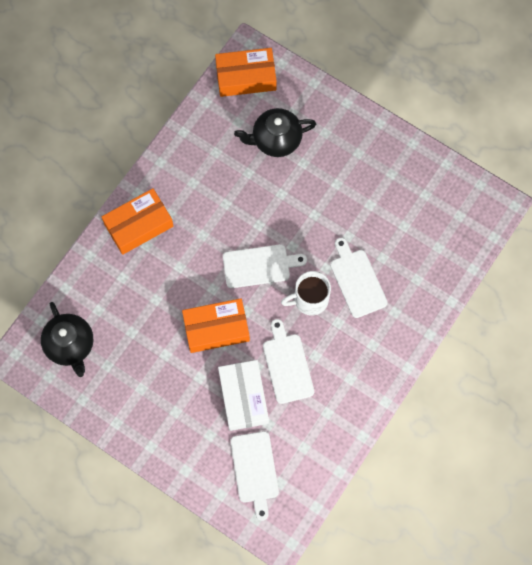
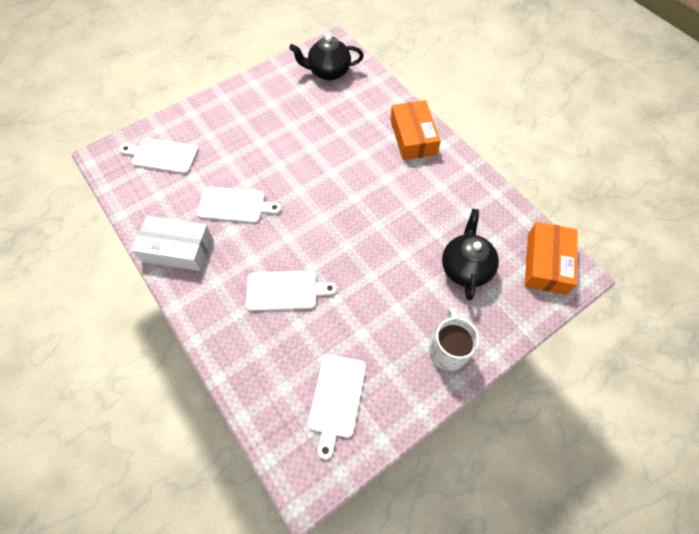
camera: 110 degrees right, 10 degrees down
(216, 328) = (295, 164): orange box -> none
(243, 397) = (226, 165): white box -> white box (177, 249)
(259, 266) = (337, 213): white cutting board -> white cutting board (336, 399)
(309, 300) = (286, 243): white mug -> white mug (448, 350)

